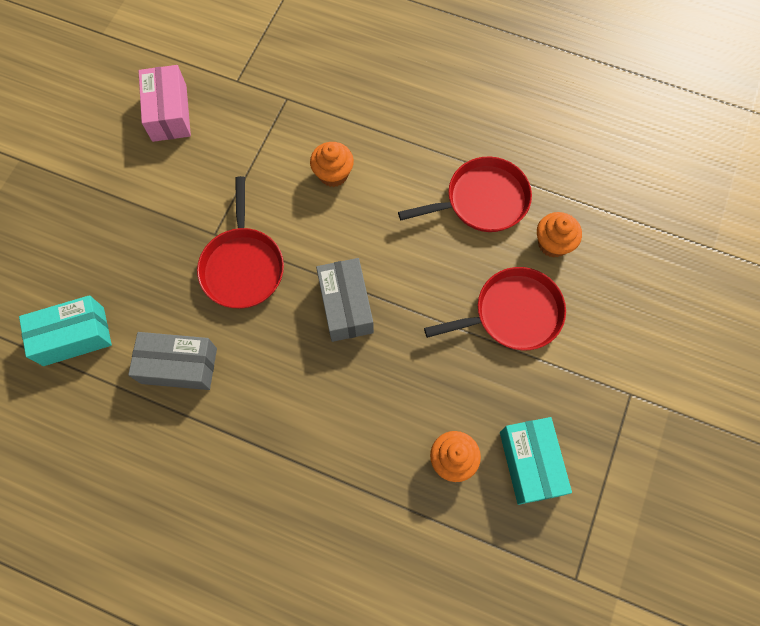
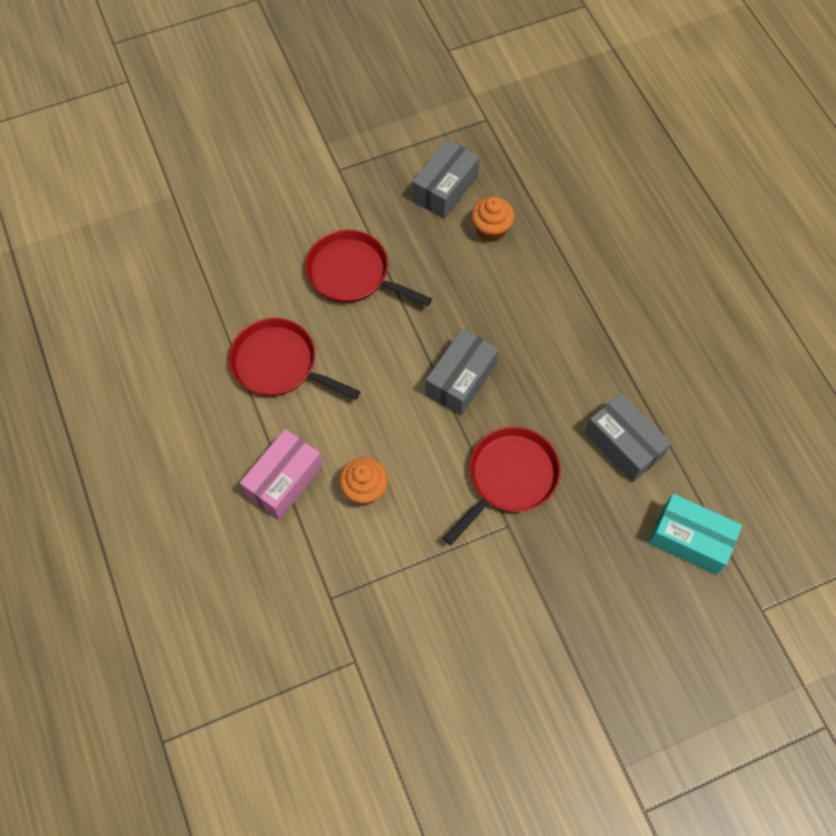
camera: 135 degrees left, 5 degrees down
(169, 113) = (445, 684): pink box -> pink box (284, 480)
(530, 463) = (445, 188): turquoise box -> grey box
(553, 243) = (269, 291): orange cupcake -> none

